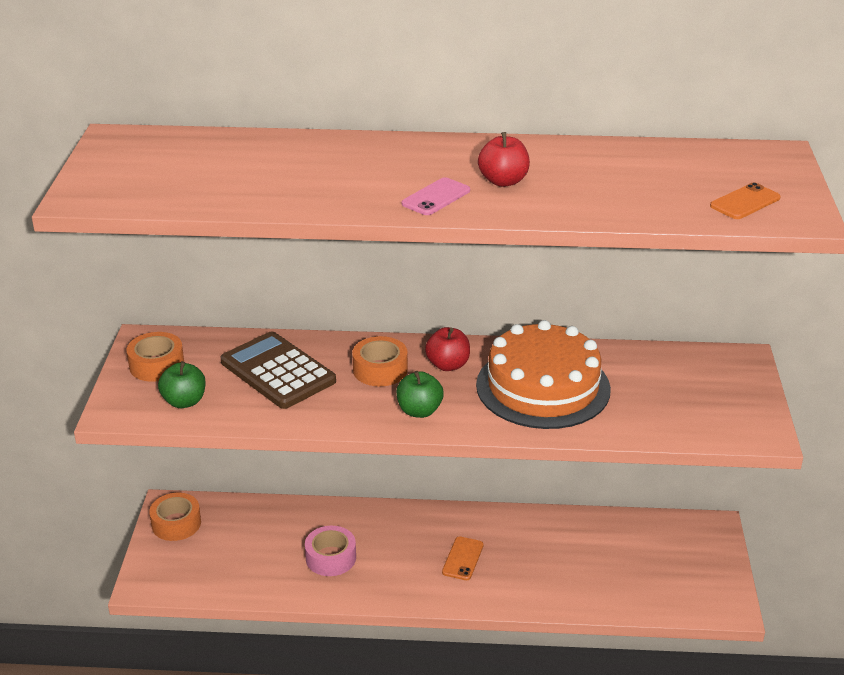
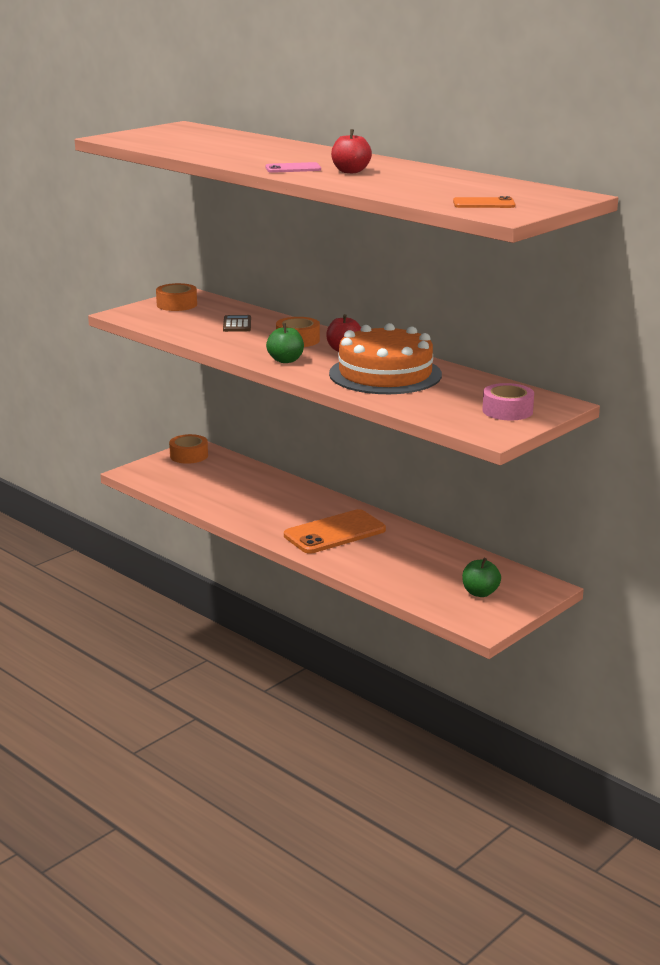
camera: 40 degrees right, 10 degrees down
(184, 401) = (163, 320): green apple -> green apple (480, 593)
(278, 371) = (237, 324): brown calculator -> brown calculator, size x0.52
(331, 558) = (253, 501): pink tape -> pink tape (507, 411)
(463, 558) = (335, 533): orange phone -> orange phone, size x2.03

